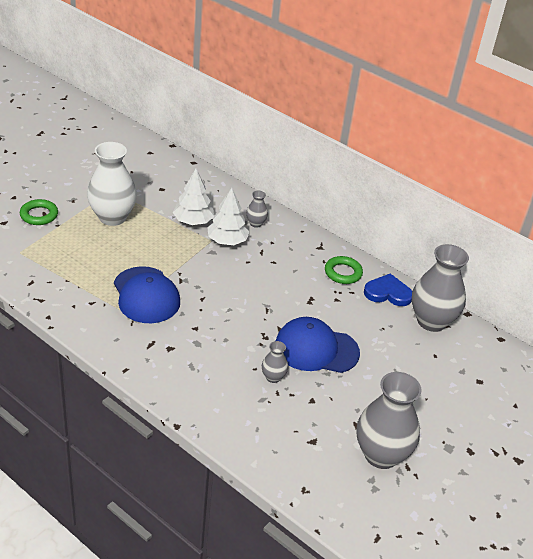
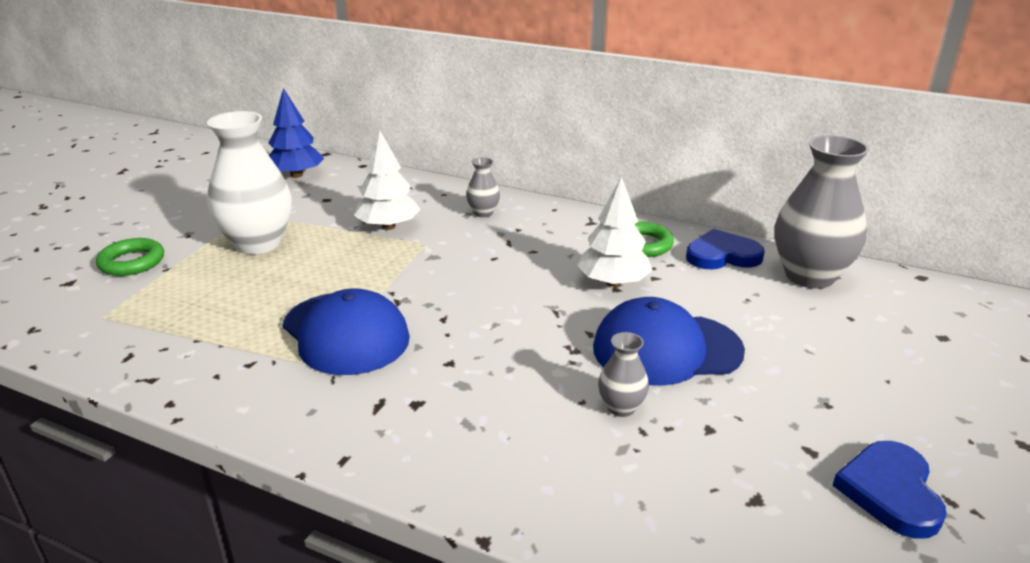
camera: 10 degrees left, 10 degrees down
(148, 162) = (296, 175): none -> blue tree
(227, 241) = (450, 239): white tree -> white tree (613, 282)
(381, 455) = (890, 491): grey vase -> blue heart

